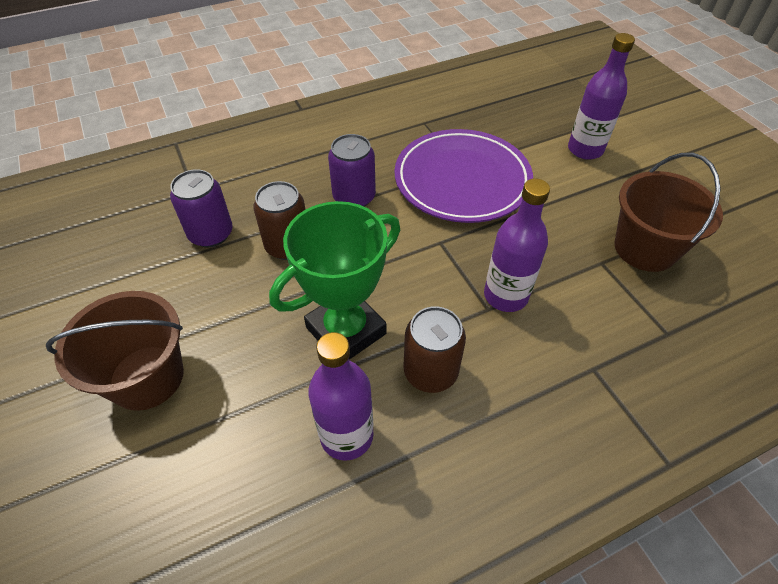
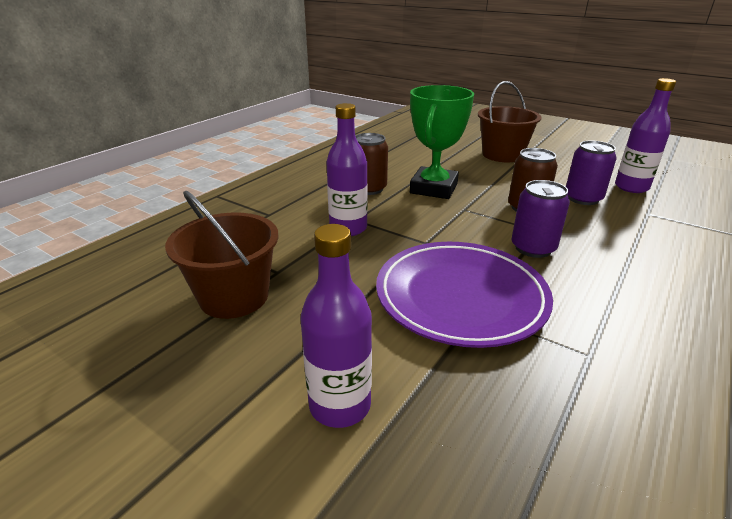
camera: 150 degrees right, 20 degrees down
(346, 435) = (390, 165): purple bottle -> purple bottle (631, 187)

